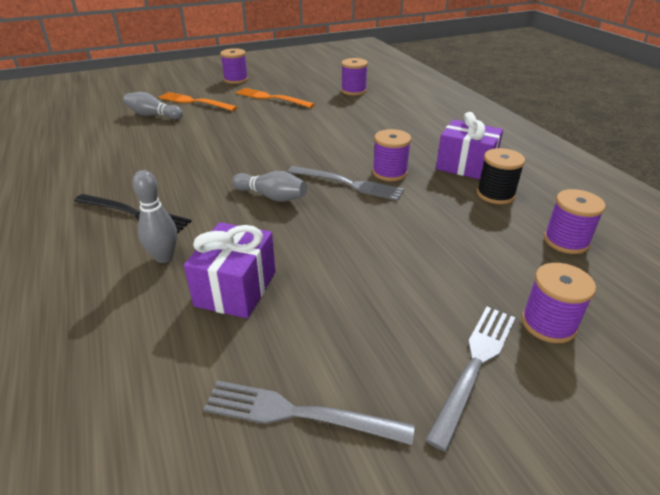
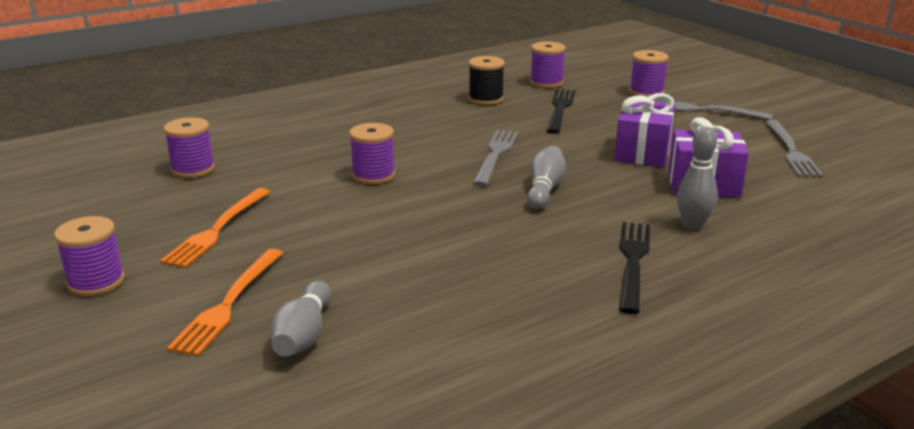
camera: 100 degrees left, 10 degrees down
(389, 173) = (462, 138): purple spool -> purple spool (373, 175)
(465, 166) = (433, 108): purple gift -> purple gift (642, 153)
(467, 235) = (560, 109): none -> black fork

